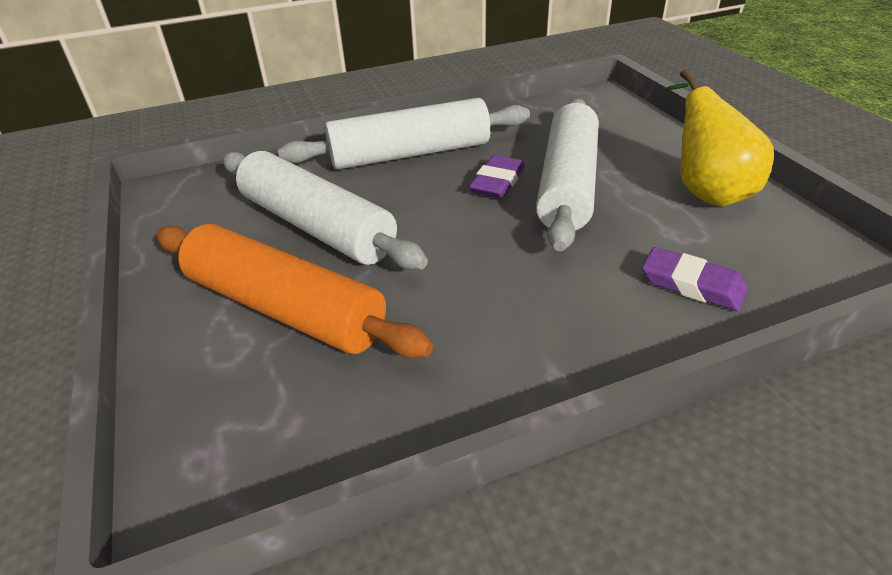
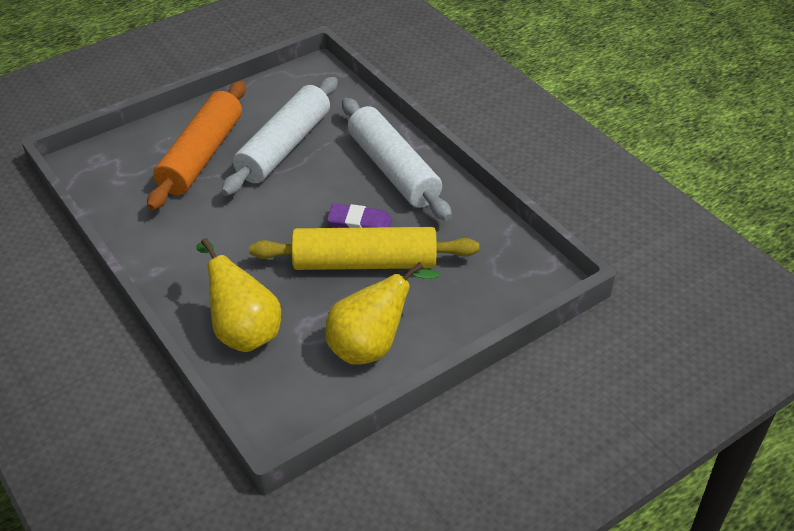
camera: 75 degrees right, 5 degrees up
(567, 184) = (365, 262): white rolling pin -> yellow rolling pin
(692, 284) = (243, 331): purple eraser -> yellow pear

